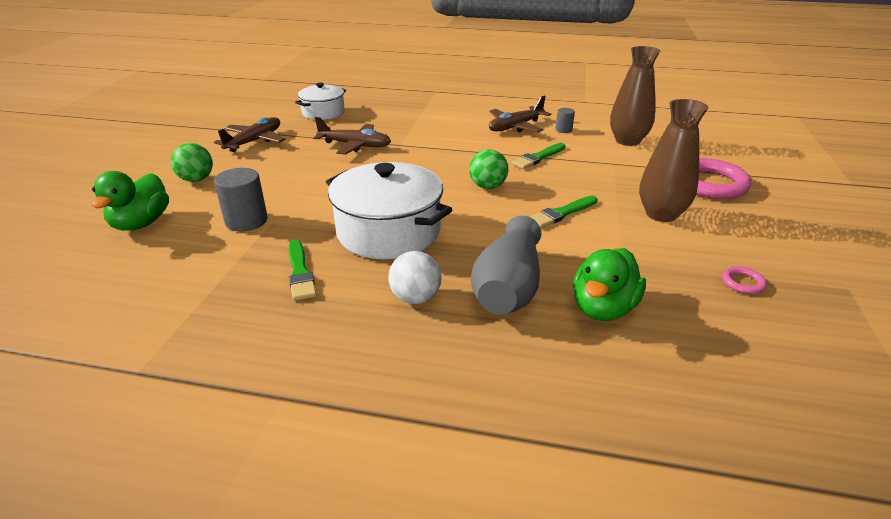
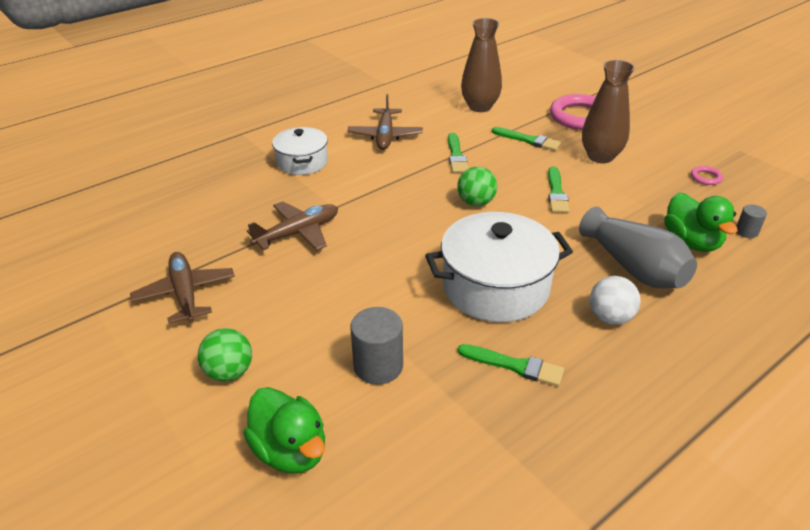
camera: 50 degrees left, 5 degrees up
(323, 113) = (182, 218): white pot -> white pot (302, 162)
(563, 130) = (423, 119): grey cylinder -> grey cylinder (746, 232)
(619, 175) = (528, 140): none -> green brush

